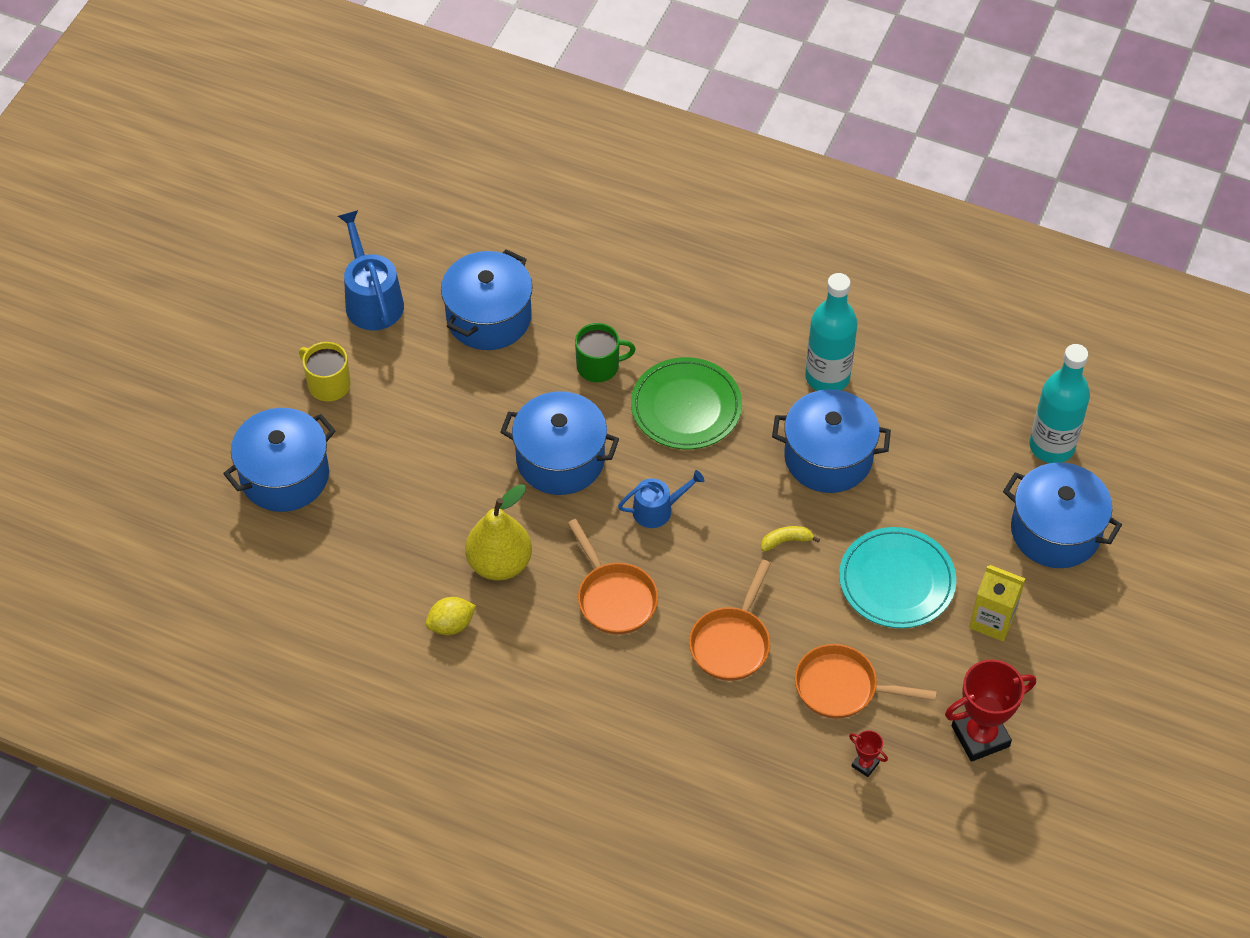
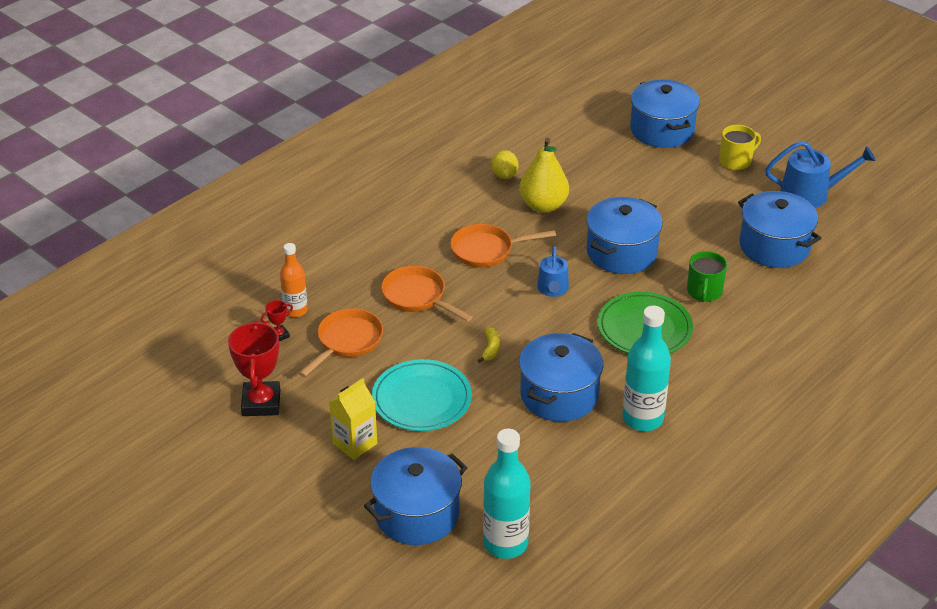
camera: 110 degrees right, 15 degrees down
(814, 764) = (295, 310): none -> orange bottle

